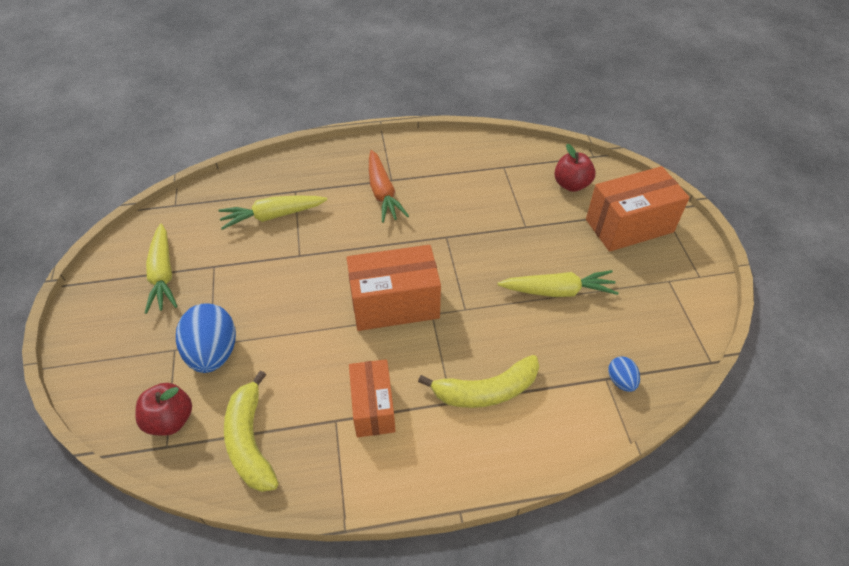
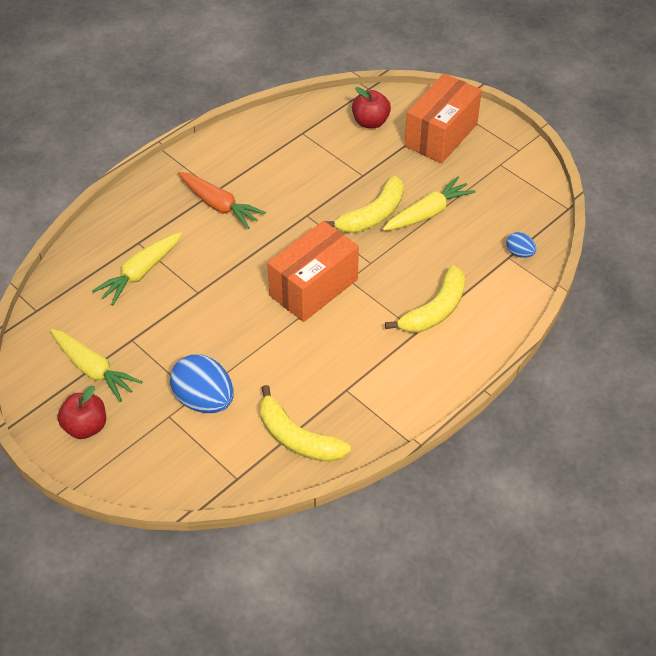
camera: 35 degrees left, 0 degrees up
(170, 420) = (221, 461): red apple -> red apple (85, 427)
(373, 407) = (365, 366): orange box -> none
(504, 267) = (372, 215): none -> yellow banana

